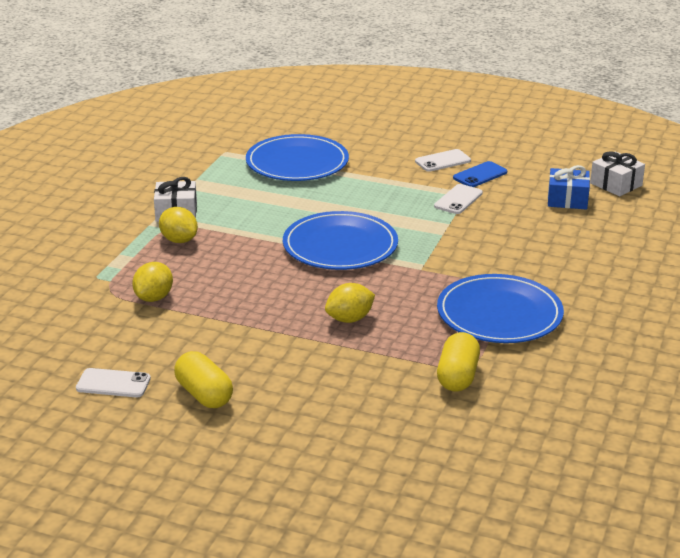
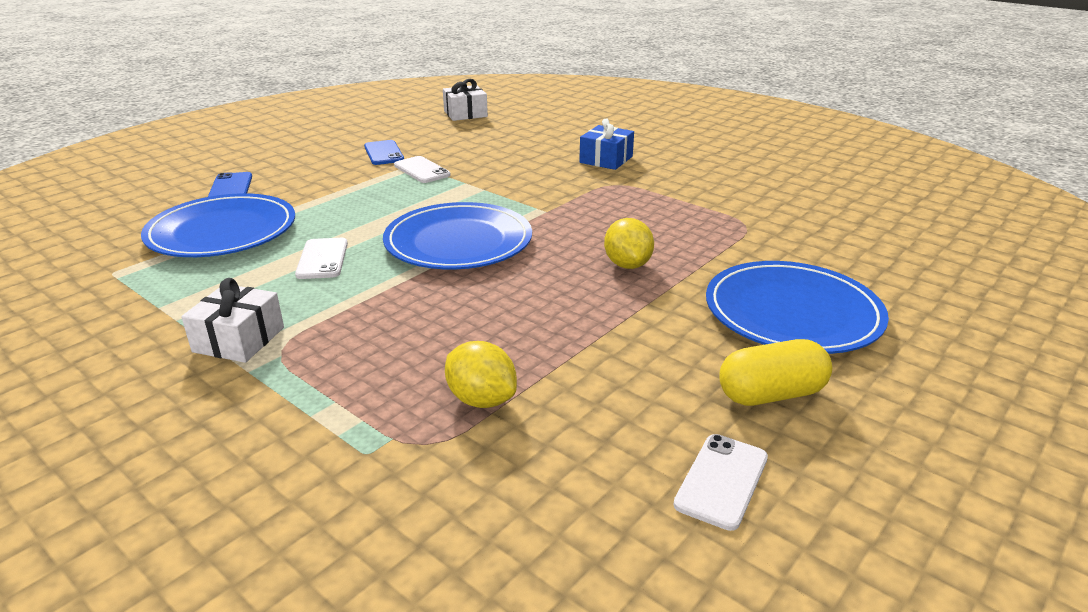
camera: 70 degrees left, 0 degrees up
(179, 240) = (328, 350): yellow lemon -> none
(365, 142) = (231, 187): none -> blue phone
(443, 161) = (332, 162): white phone -> white phone (322, 259)
(457, 376) = (765, 232): yellow capsule -> none
(499, 314) = (657, 194): blue plate -> blue plate (792, 313)
(567, 199) = (472, 133): blue gift -> blue gift (606, 159)

